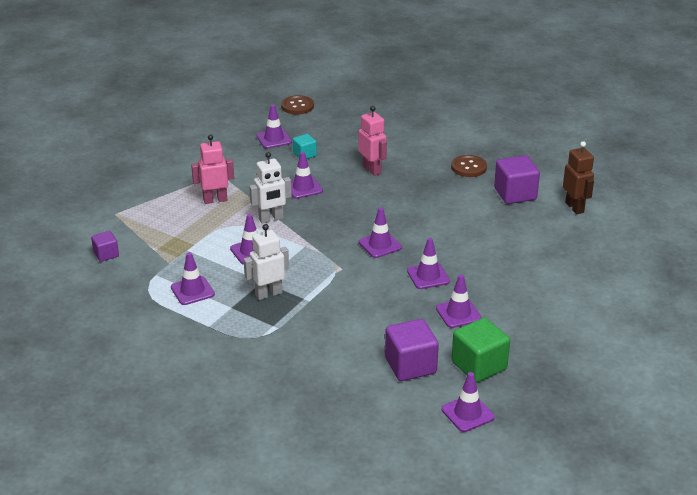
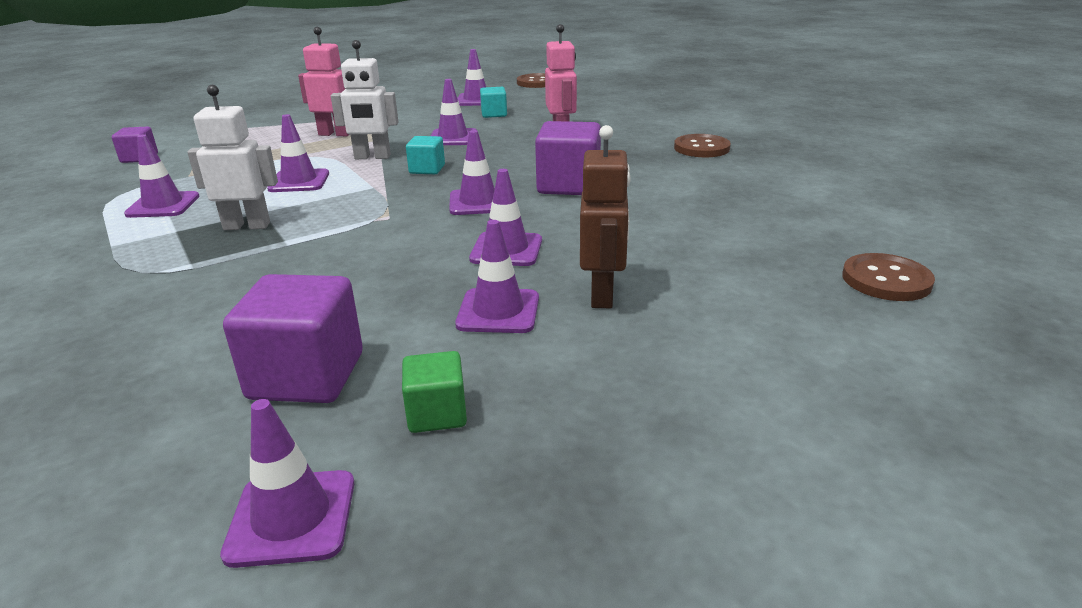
camera: 25 degrees right, 5 degrees down
(320, 223) = (427, 169): none -> turquoise cube
(479, 365) = (437, 414): green cube -> green cube, size x0.56
(515, 194) = (752, 181): purple cube -> purple cube (568, 185)
(574, 207) = (849, 210): brown robot -> brown robot (602, 295)
(610, 253) = (886, 280): none -> brown button

